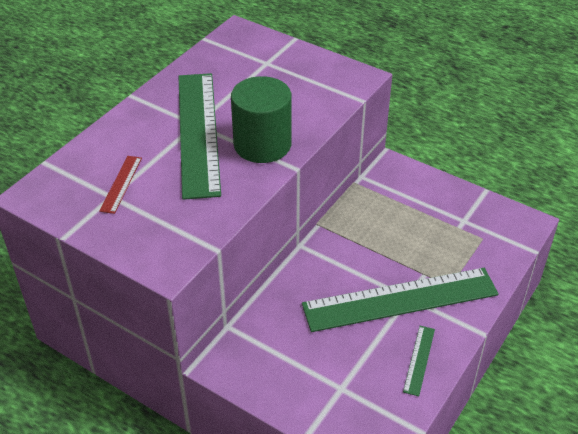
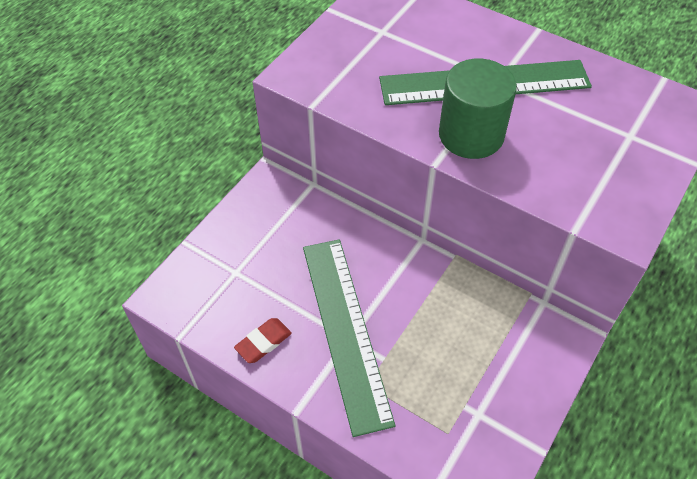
camera: 90 degrees right, 10 degrees up
(121, 184) = (399, 35): red ruler -> none
(419, 360) = (263, 342): green ruler -> red eraser

